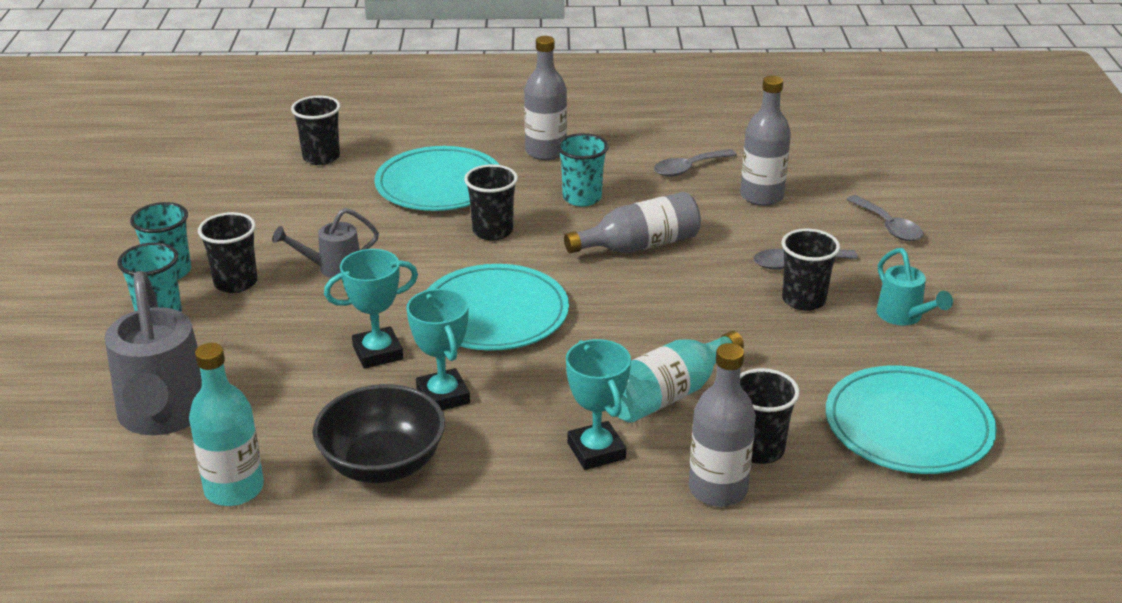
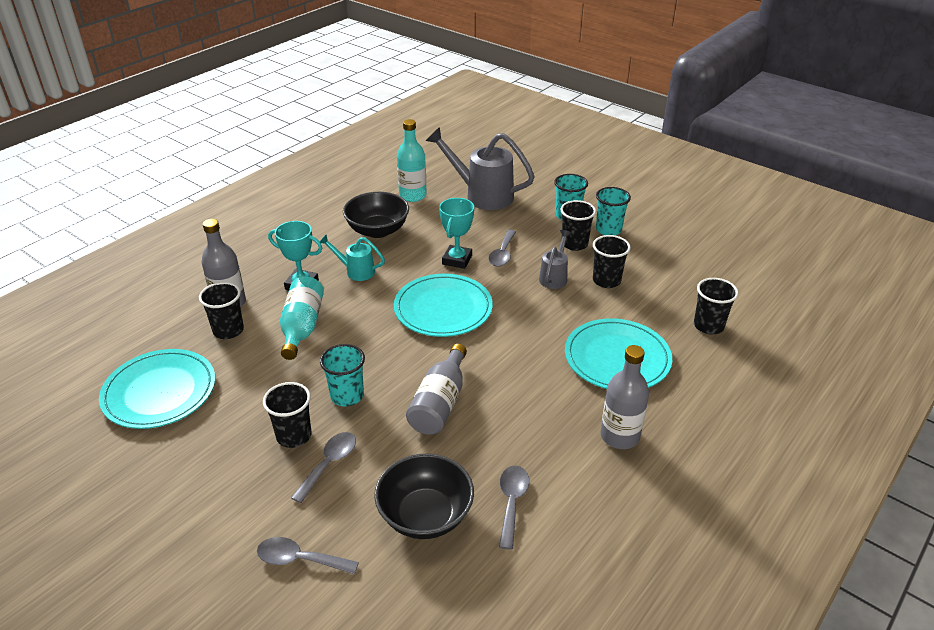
camera: 130 degrees right, 5 degrees up
(322, 324) = (502, 254): none -> grey spoon
(443, 396) = (398, 263): turquoise trophy -> none
(492, 231) = (530, 350): black cup -> black cup (606, 281)
(582, 198) = (529, 414): turquoise cup -> turquoise cup (347, 396)
(761, 196) = (425, 515): grey bottle -> black bowl
(903, 317) = (217, 469): turquoise watering can -> turquoise watering can (356, 271)

